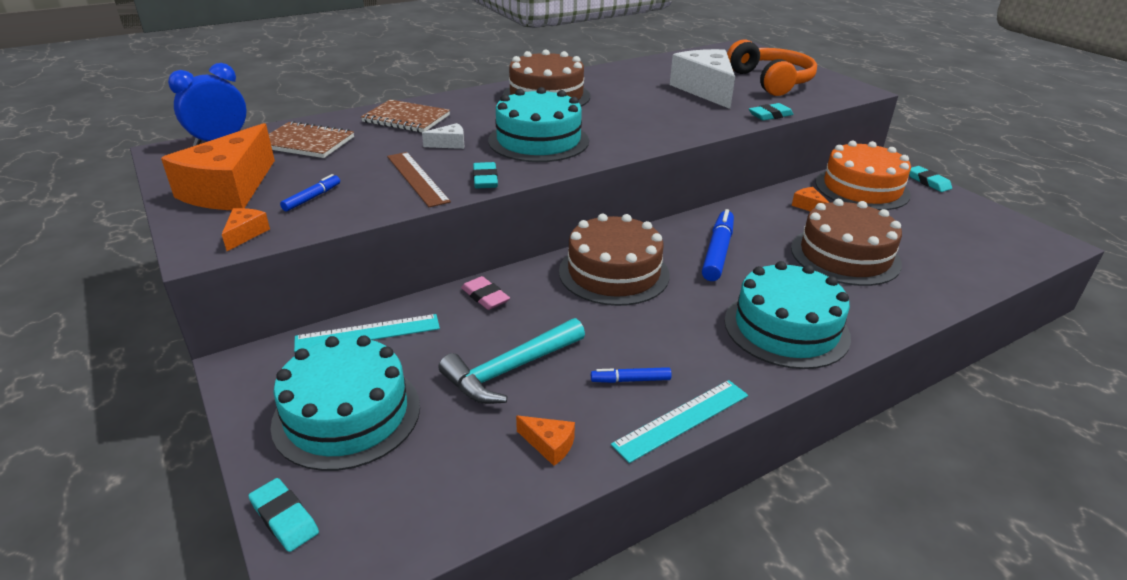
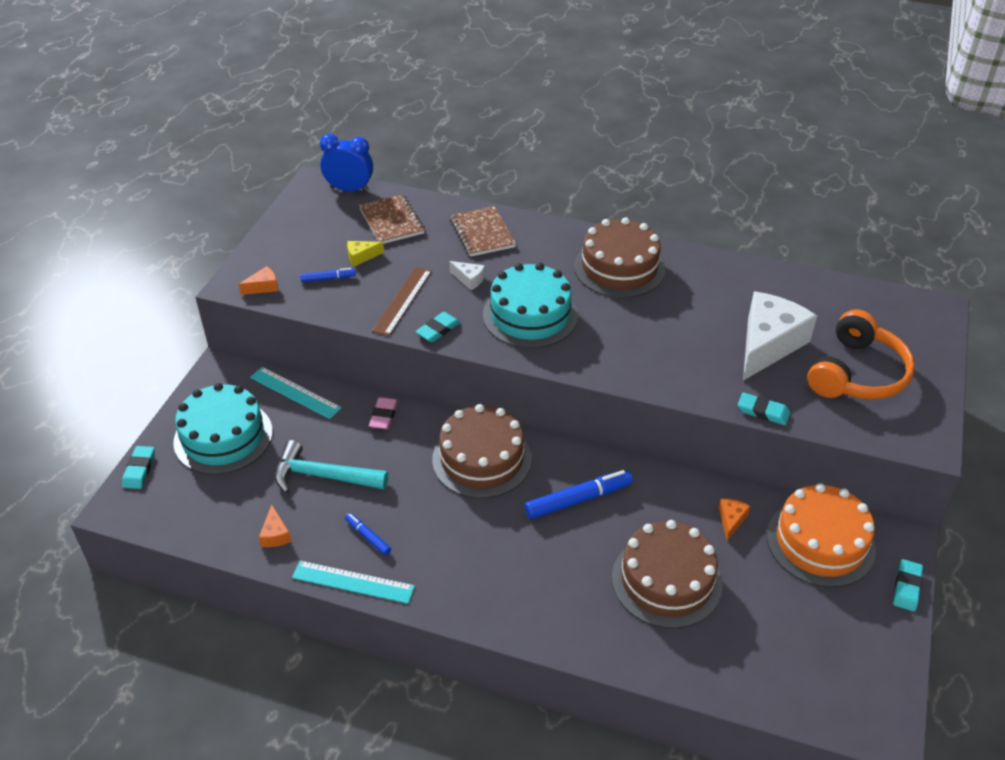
camera: 50 degrees right, 10 degrees up
(229, 189) = (301, 241): orange cheese -> none
(319, 172) = (361, 257): none -> yellow cheese
(786, 328) = (512, 589): turquoise cake -> none

